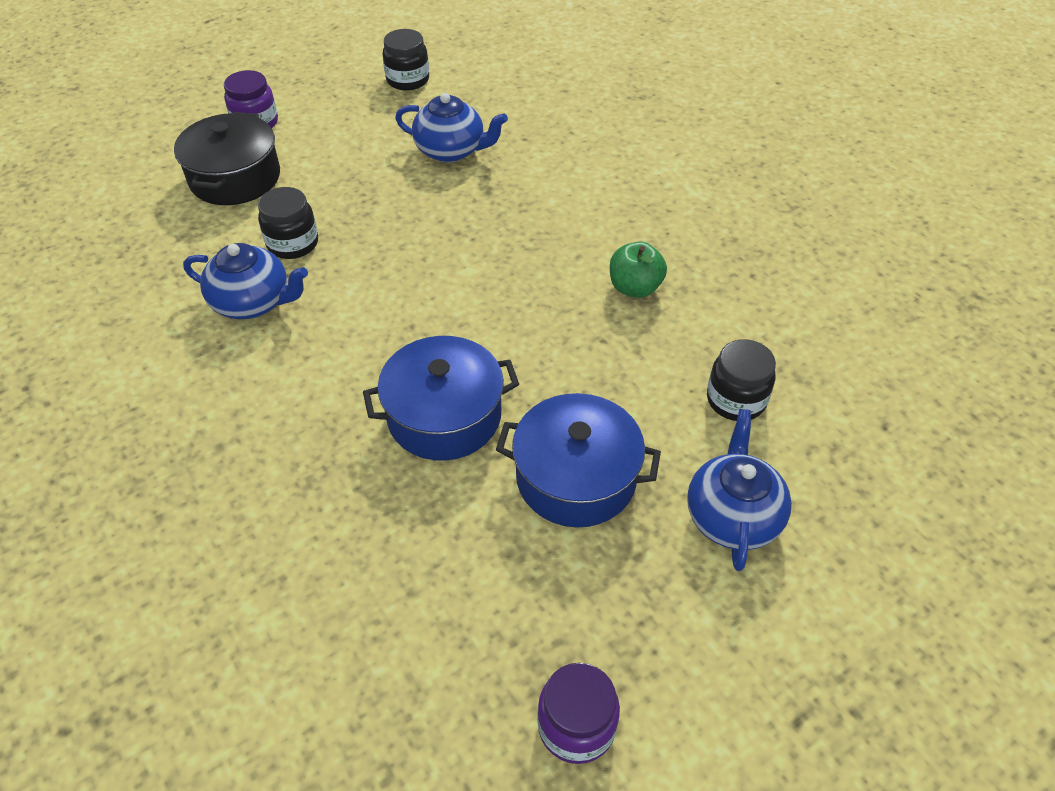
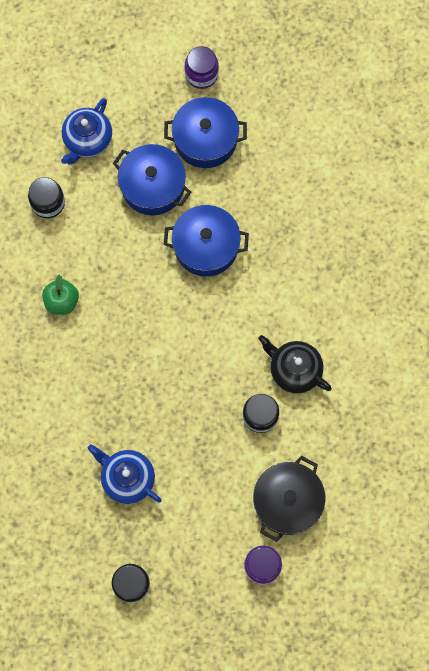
camera: 160 degrees left, 25 degrees up
(253, 302) = (294, 370): blue teapot -> black teapot
(513, 590) = (205, 139): none -> blue pot

